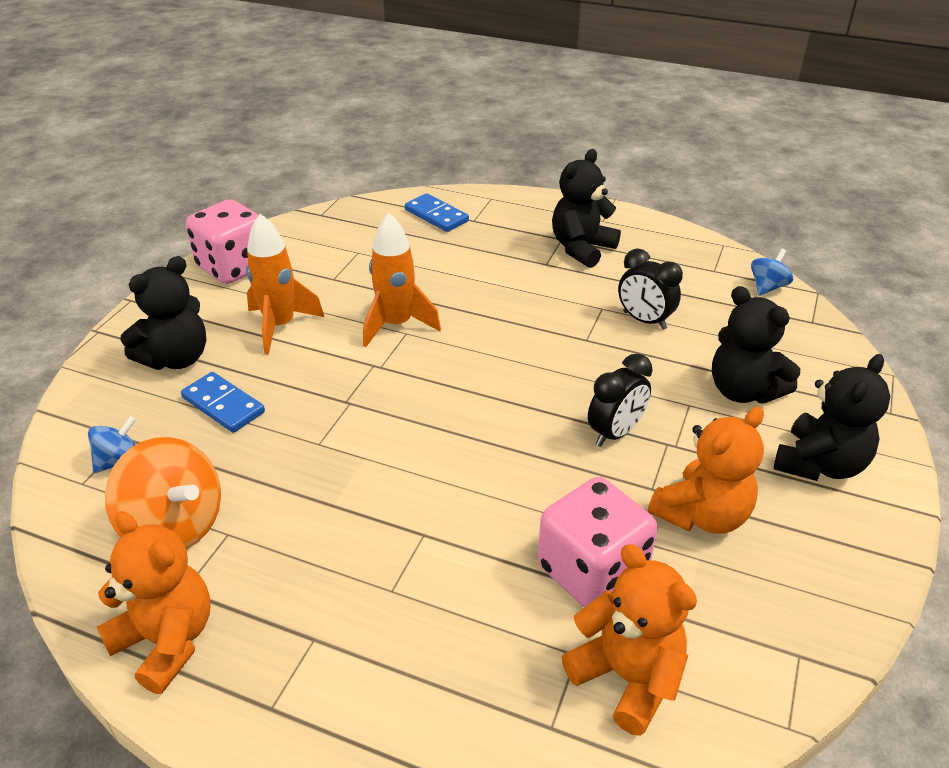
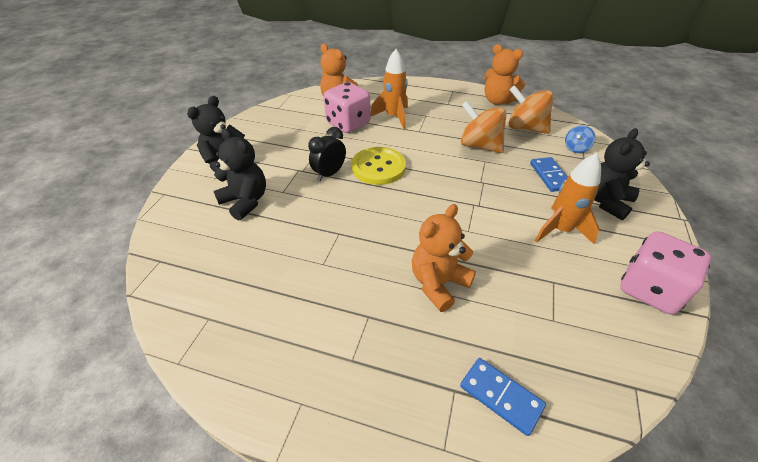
camera: 175 degrees right, 5 degrees up
(223, 405) = (550, 176): blue domino -> blue domino turned 45 degrees clockwise
(308, 480) = (479, 146): none -> orange spinning top
(396, 325) = (478, 236): orange rocket -> orange rocket (393, 117)
(524, 441) = (378, 167): none -> yellow button
(581, 248) = (332, 343): black teddy bear -> none
(644, 320) = (292, 253): black clock -> none
(702, 515) = (296, 143): orange teddy bear -> orange teddy bear (438, 283)
(767, 287) = (171, 298): blue spinning top -> none

